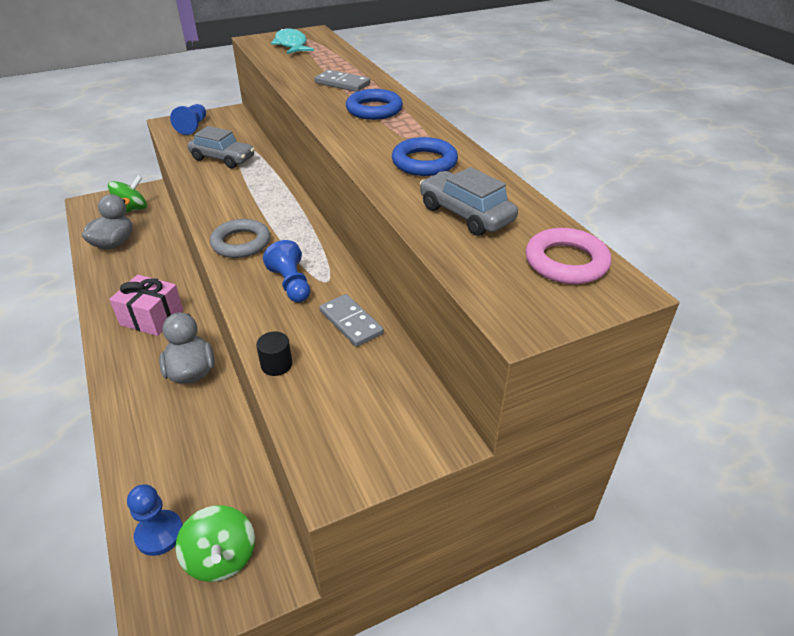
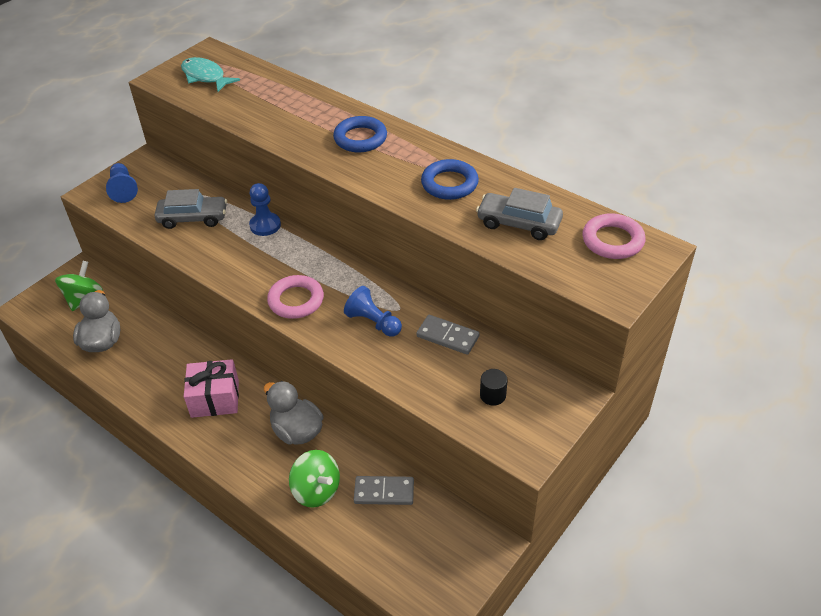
camera: 25 degrees left, 5 degrees up
(159, 534) = (384, 558): blue pawn -> blue pawn (265, 225)
(221, 557) = (443, 551): green spinning top -> green spinning top (316, 490)
(241, 243) = (296, 300): grey ring -> pink ring
(276, 365) = (420, 392): black cylinder -> black cylinder (492, 395)
(342, 83) = (304, 115): grey domino -> grey domino (384, 492)

